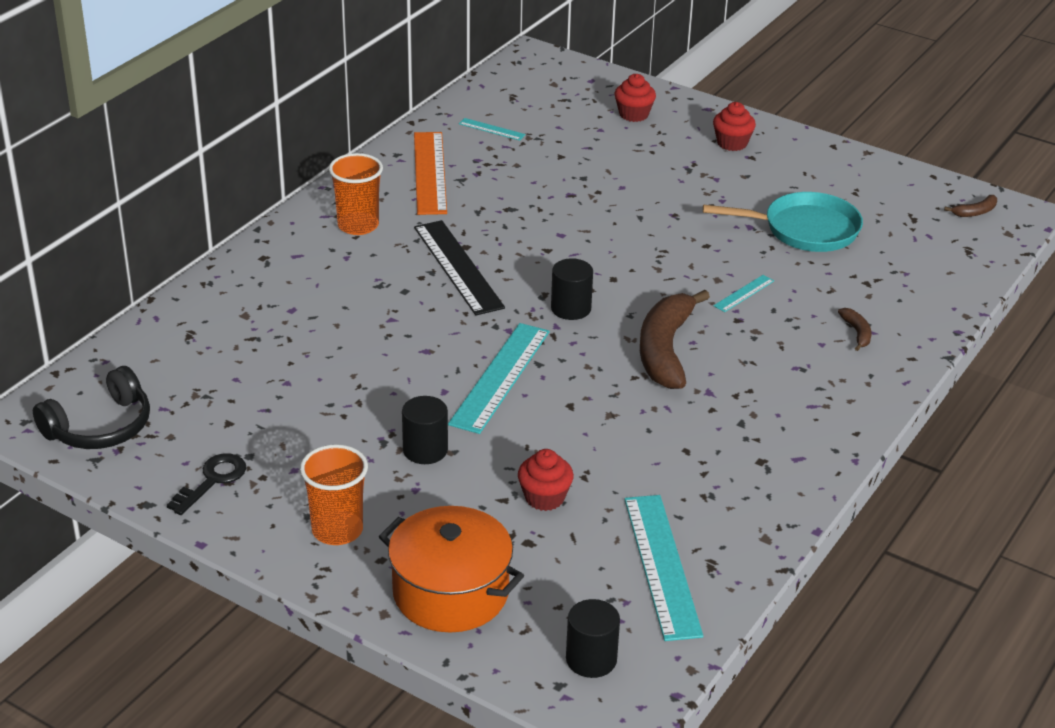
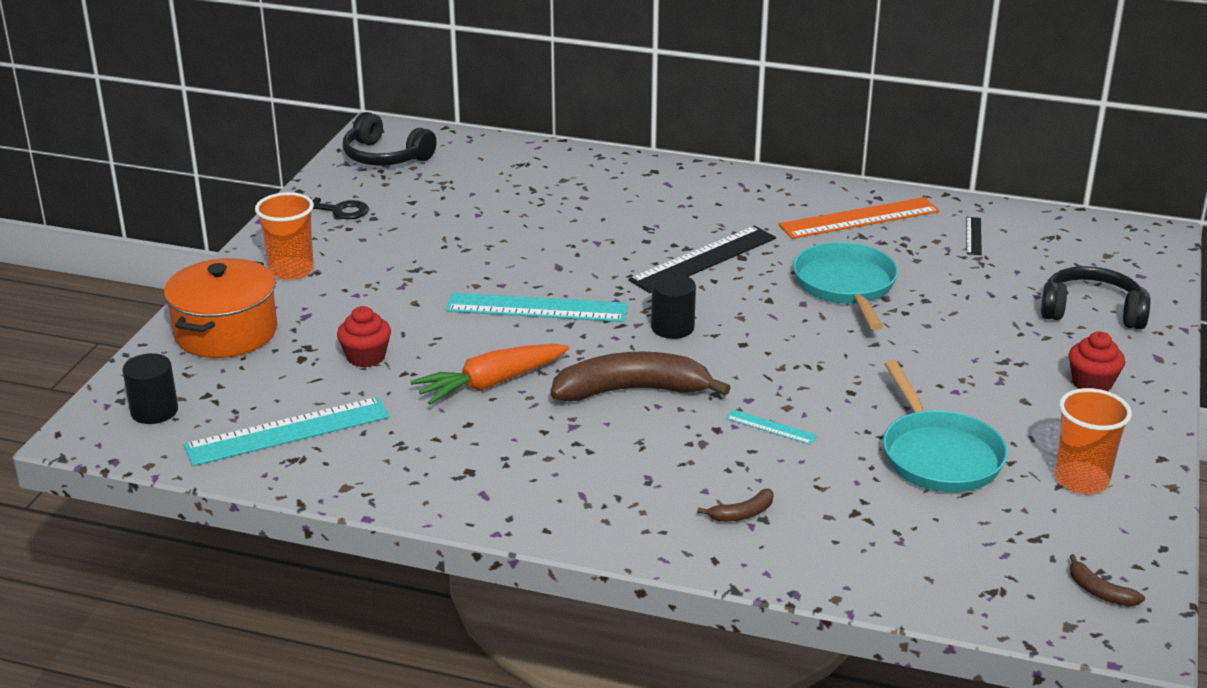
camera: 75 degrees right, 5 degrees down
(358, 225) = (737, 201): orange cup -> orange cup (1081, 480)
(425, 450) = (411, 290): black cylinder -> none
(492, 129) = (973, 236): turquoise ruler -> black ruler
(543, 208) = (846, 286): none -> turquoise pan
(624, 426) = (491, 383): none -> orange carrot
(633, 114) = (1091, 311): red cupcake -> black headphones

